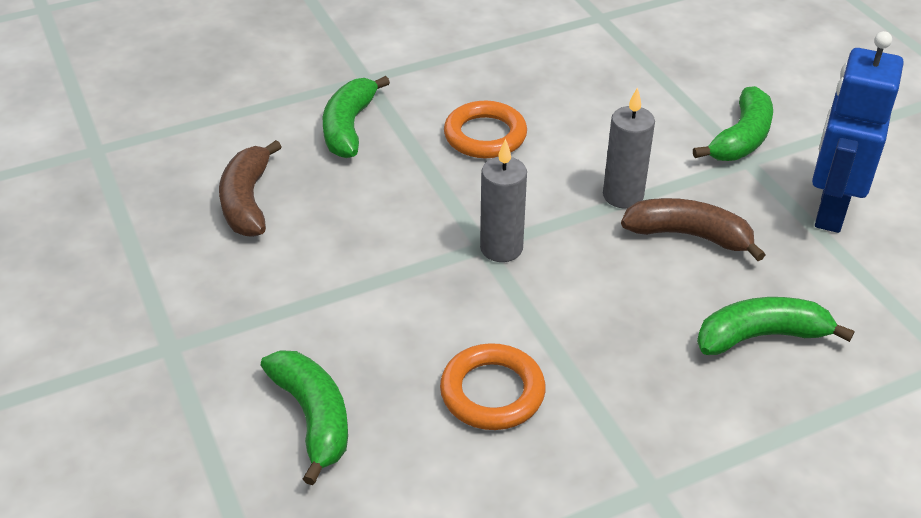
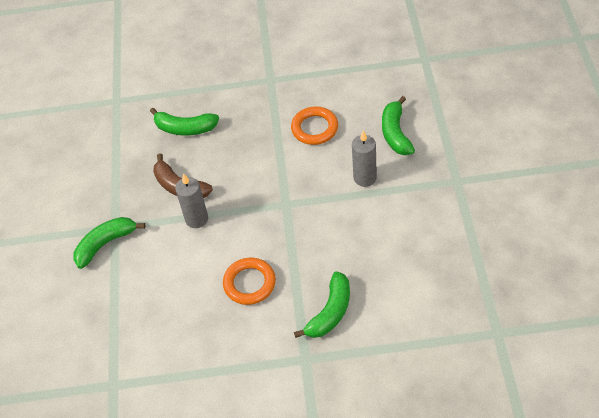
camera: 155 degrees left, 10 degrees up
(247, 201) = (405, 264): brown banana -> none
(501, 248) = (277, 200): grey candle -> grey candle (365, 178)
(830, 210) = (99, 185): blue robot -> none

